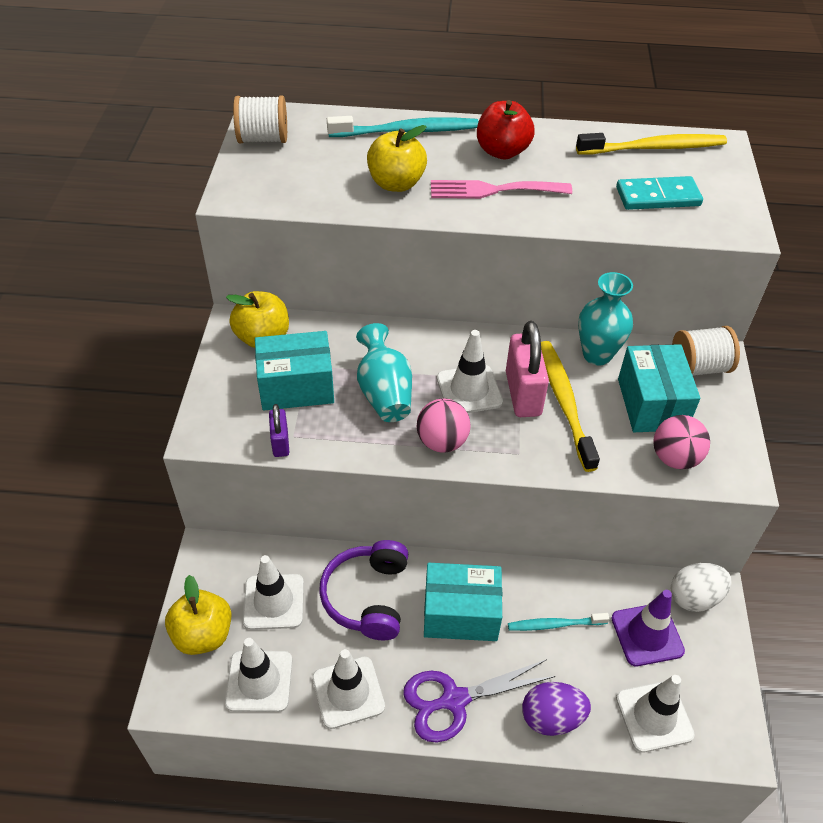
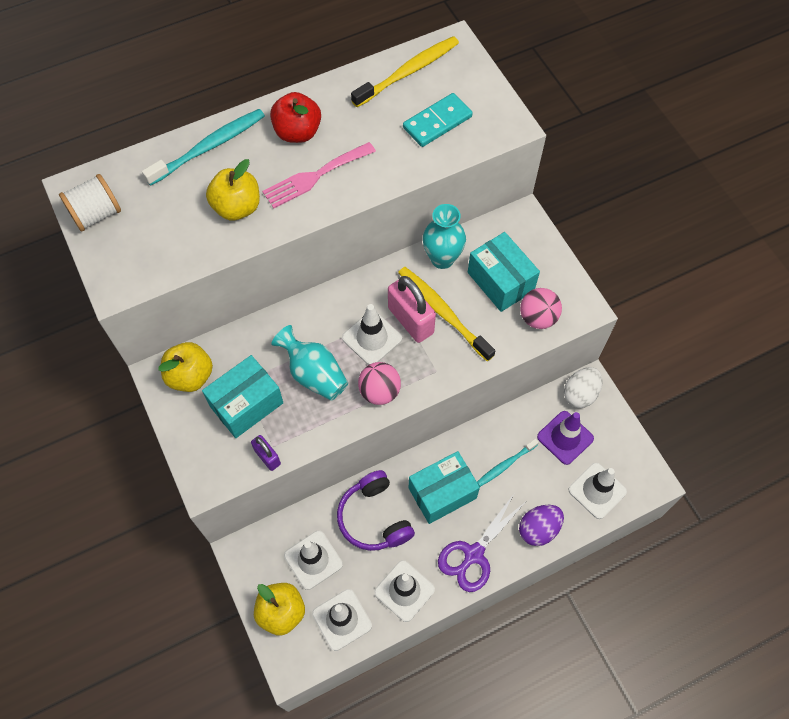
camera: 30 degrees left, 15 degrees up
(698, 367) = (515, 233): white spool -> none

